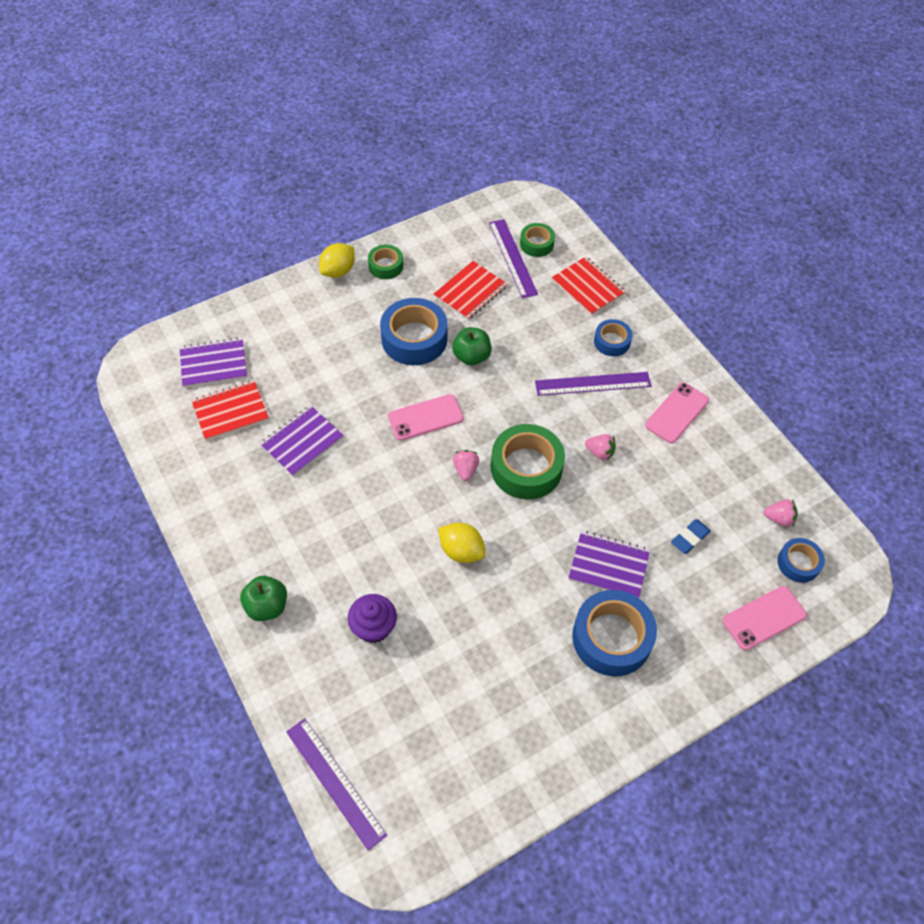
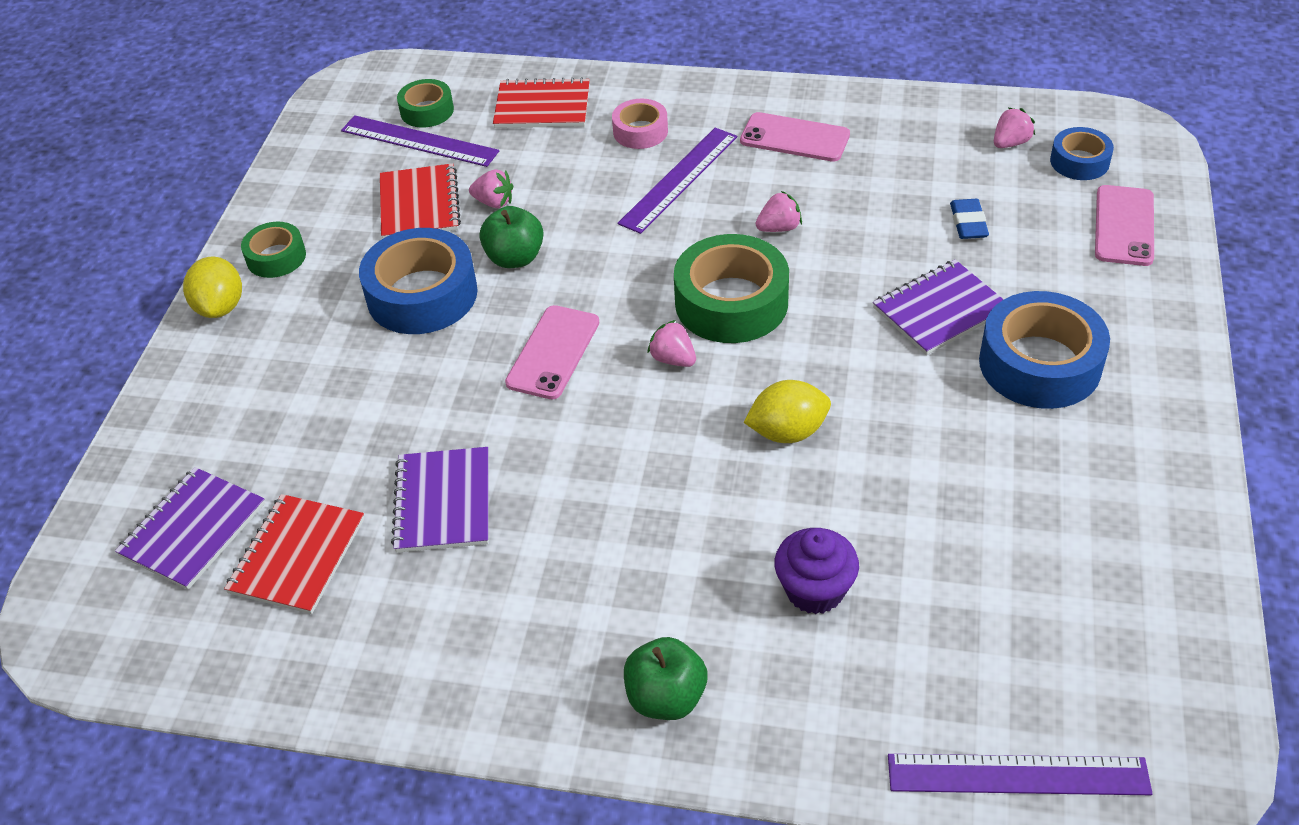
camera: 45 degrees left, 10 degrees down
(500, 320) = (494, 202): none -> pink strawberry
(612, 342) = (640, 131): blue tape -> pink tape
(677, 413) = (794, 138): pink phone -> pink phone turned 60 degrees counterclockwise

